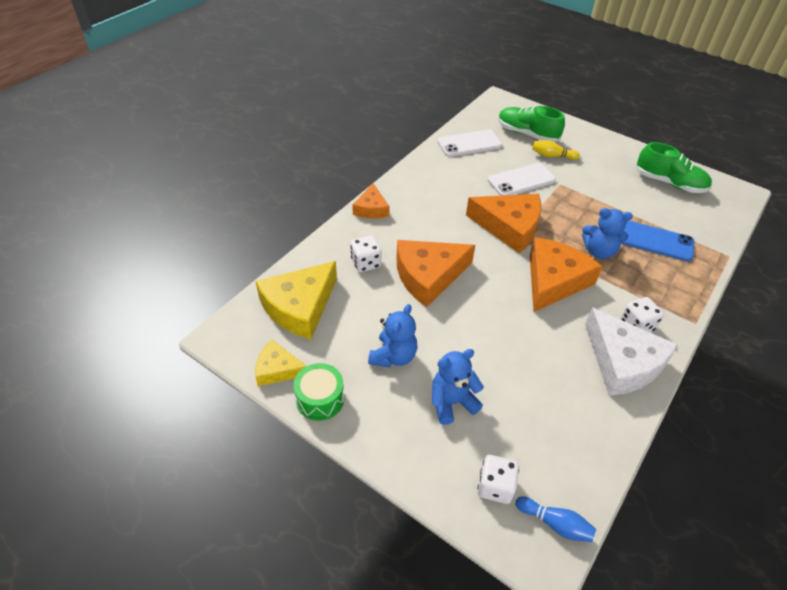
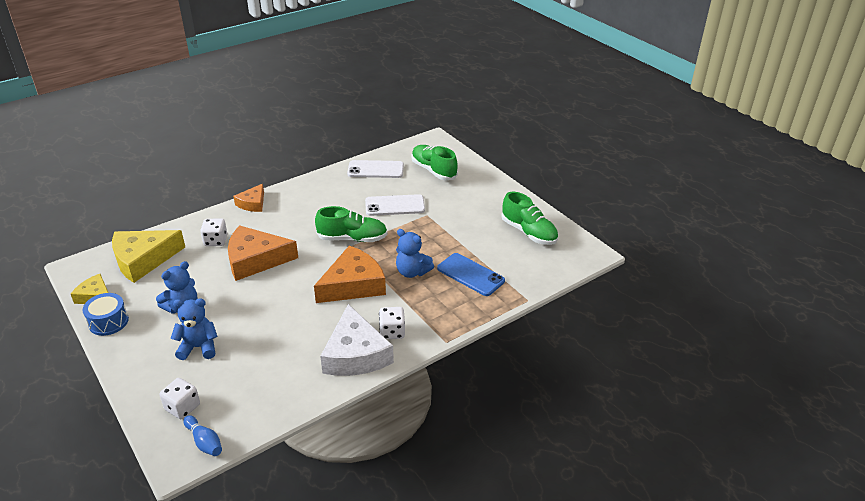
camera: 20 degrees right, 10 degrees down
(320, 399) = (108, 322): green drum -> blue drum
(509, 227) = (352, 238): orange cheese -> green shoe
(552, 156) = (440, 192): yellow bowling pin -> none

